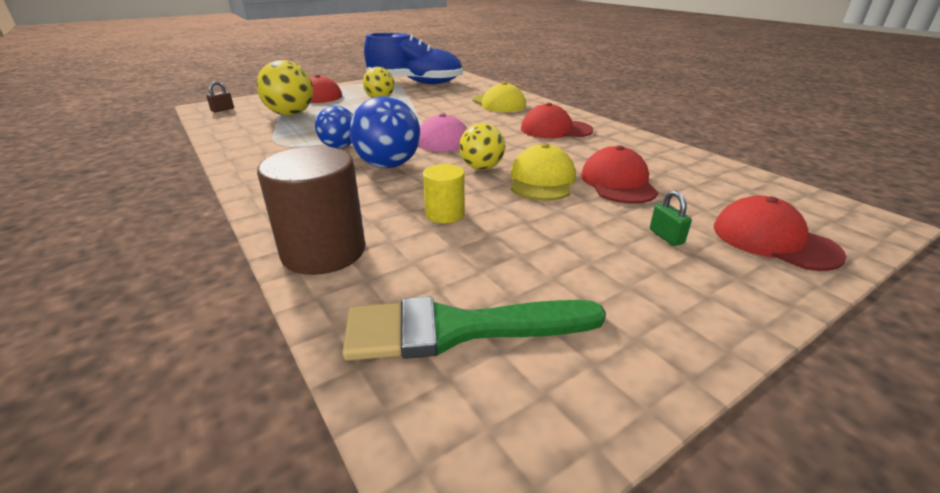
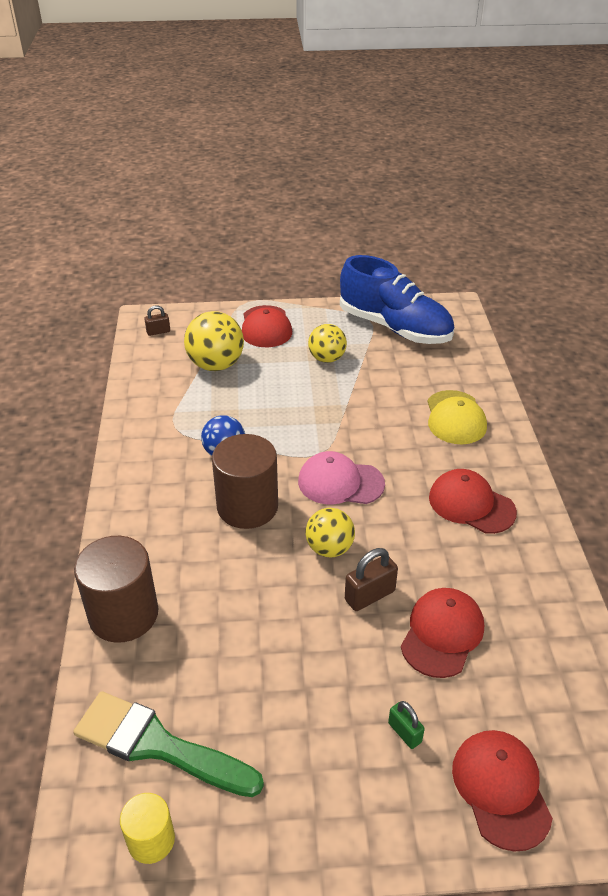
camera: 30 degrees right, 10 degrees up
(388, 165) = (247, 506): blue ball -> brown cylinder
(445, 214) = (243, 608): yellow cylinder -> yellow cylinder (151, 840)
(542, 180) = (369, 595): yellow cap -> brown padlock
(666, 236) = (404, 732): green padlock -> green padlock turned 45 degrees counterclockwise

